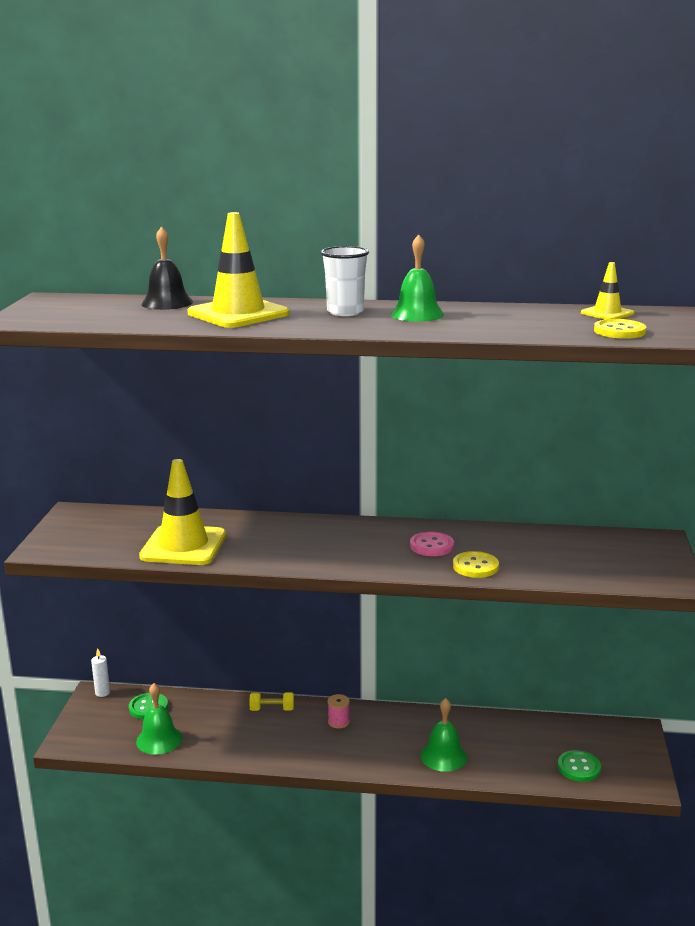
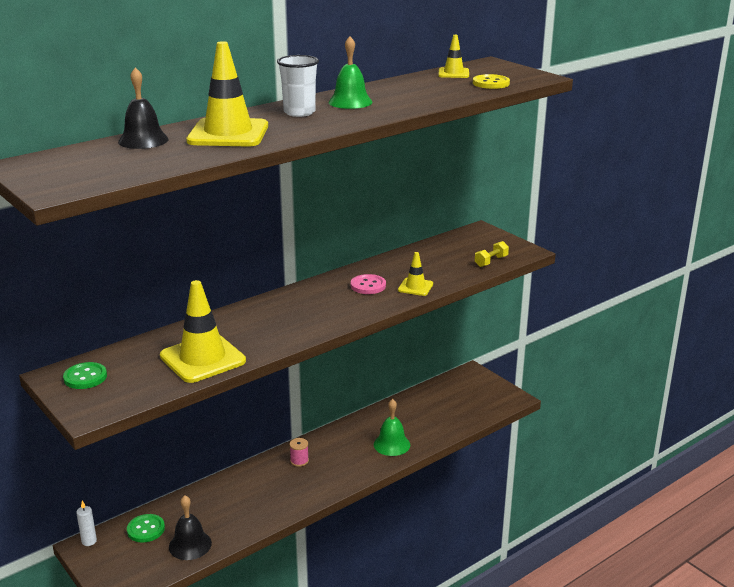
camera: 45 degrees left, 5 degrees up
(159, 740) = (190, 545): green bell -> black bell
(272, 709) = (242, 478): yellow dumbbell -> yellow dumbbell (491, 261)
(475, 566) = (415, 287): yellow button -> yellow traffic cone
(579, 767) = (470, 409): green button -> green button (85, 377)

